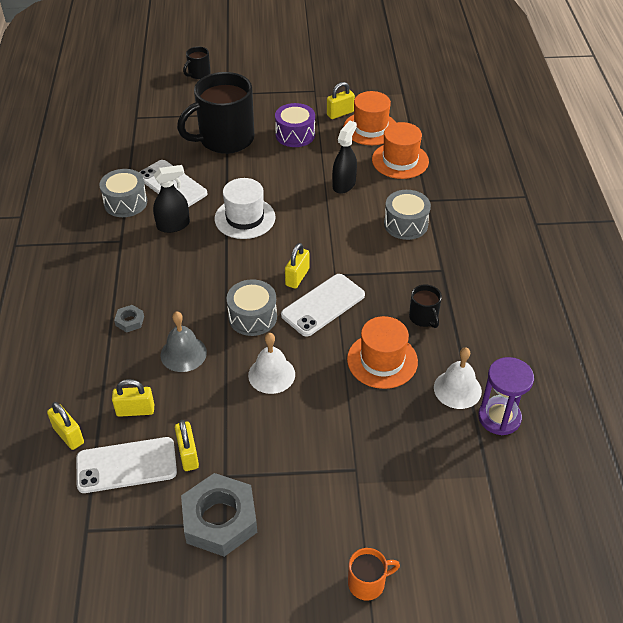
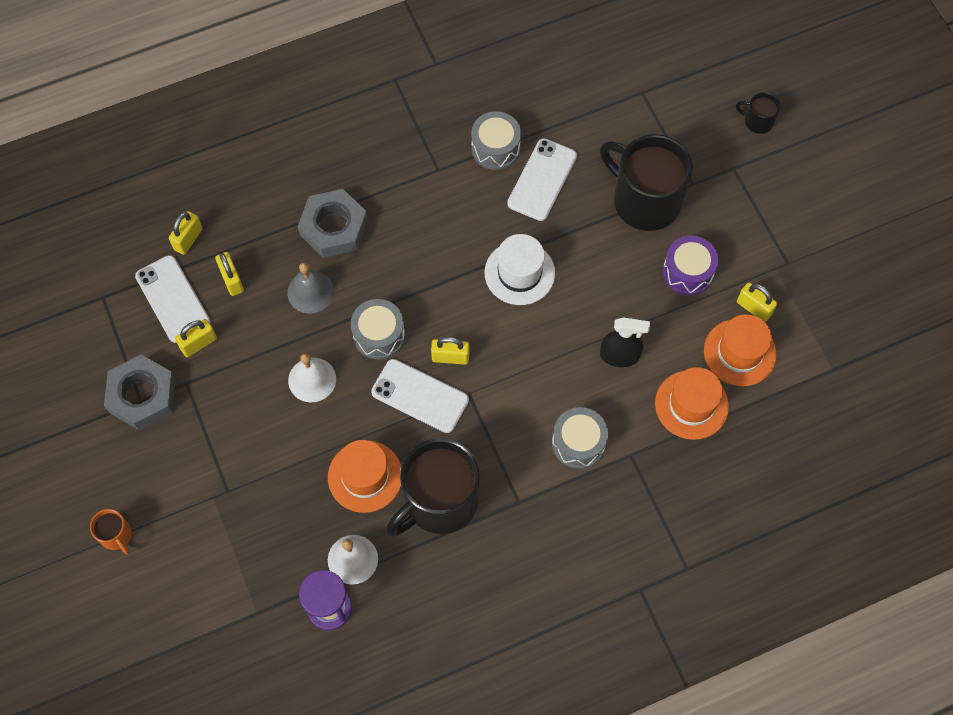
camera: 70 degrees right, 20 degrees up
(130, 321) = (334, 227): grey nut -> grey nut, size x2.27
(173, 225) = (480, 208): black spray bottle -> none
(424, 317) = (439, 501): black mug -> black mug, size x2.28

